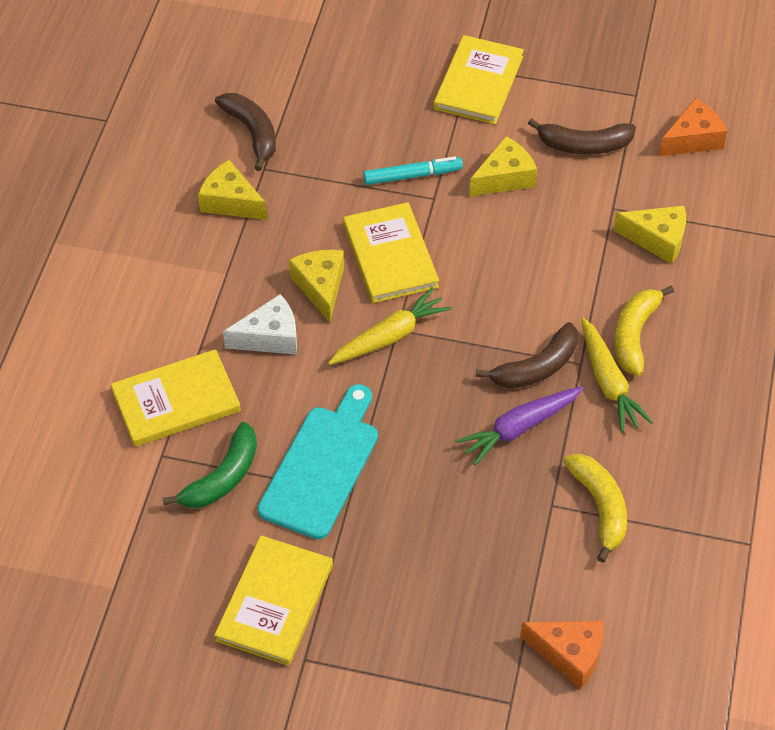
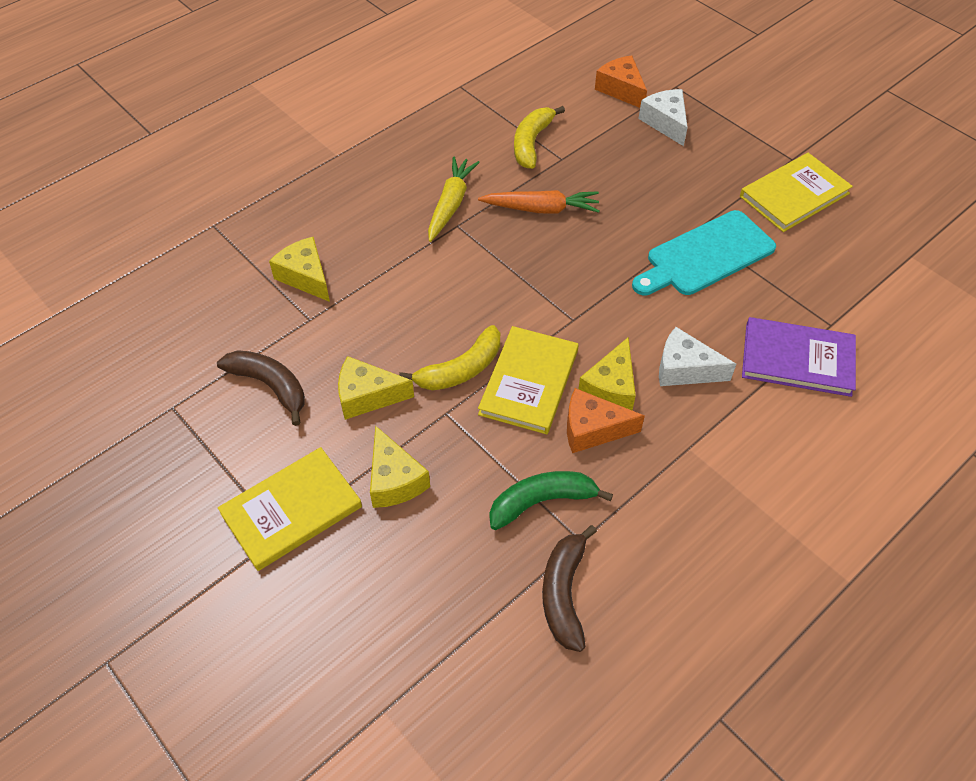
camera: 145 degrees left, 0 degrees up
(176, 401) = (797, 359): yellow book -> purple book
(222, 477) = (789, 285): green banana -> green banana (542, 502)
(230, 202) = (639, 521): yellow cheese -> yellow cheese (394, 480)
(389, 336) = (583, 317): yellow carrot -> none
(412, 175) = (445, 446): turquoise marker -> none
(480, 630) = (665, 123): none -> white cheese
(519, 428) = (541, 209): purple carrot -> orange carrot
(536, 367) = (491, 239): brown banana -> none
(635, 335) = (399, 223): yellow banana -> yellow banana (460, 369)
(693, 139) = (179, 338): orange cheese -> orange cheese (592, 429)

